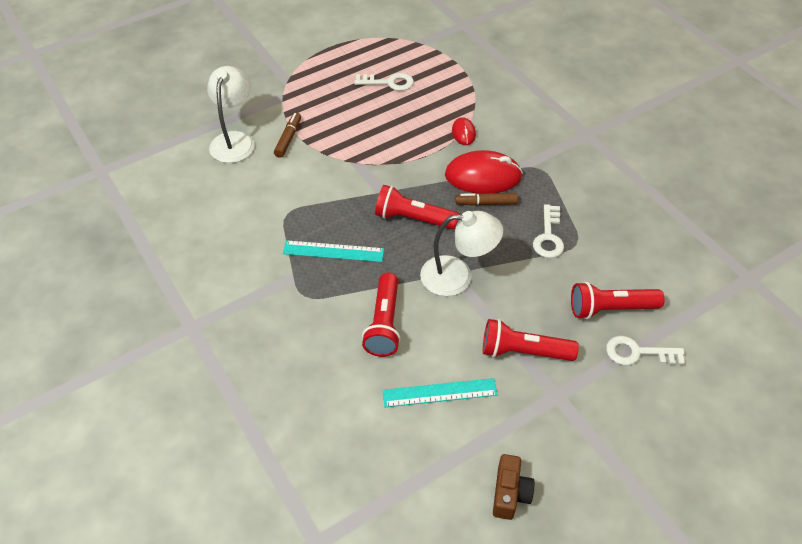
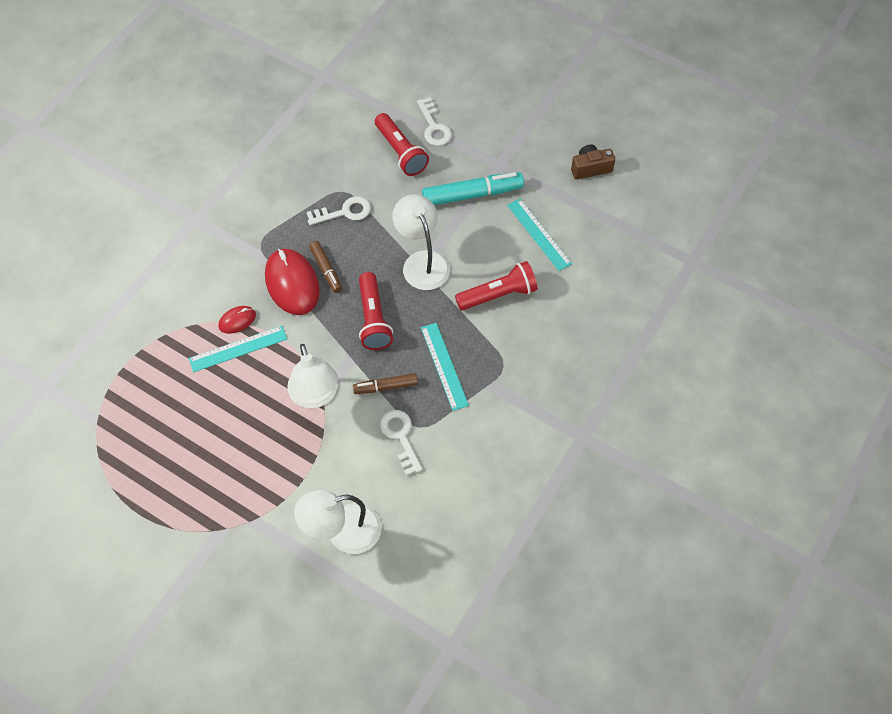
camera: 115 degrees left, 10 degrees up
(288, 139) = (316, 478): brown marker -> brown marker (386, 387)
(361, 159) = (315, 396): none -> white lamp
(389, 82) = (183, 421): white key -> white key (400, 437)
(435, 126) = (238, 349): none -> turquoise ruler
(523, 351) = (472, 194): red flashlight -> turquoise marker

